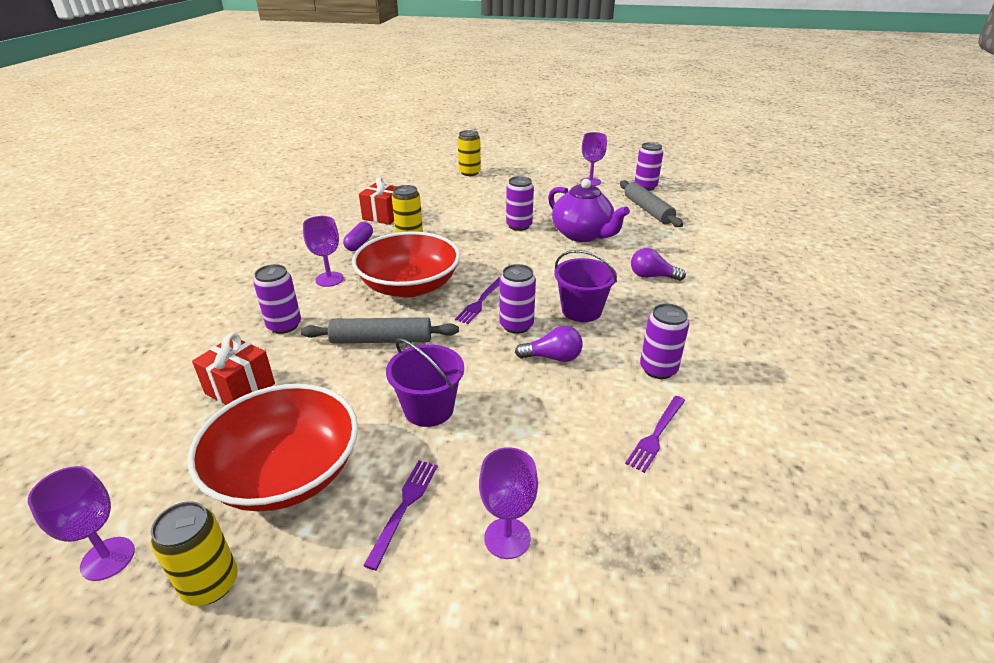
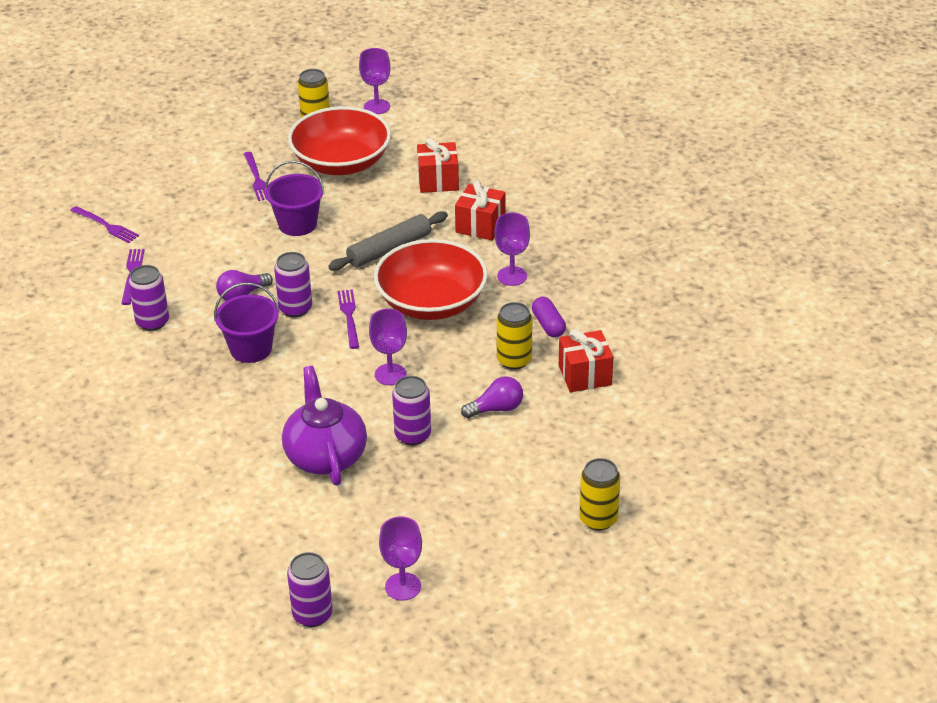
camera: 145 degrees right, 5 degrees up
(284, 325) = (480, 226): purple can -> red gift
(507, 538) = (189, 191): purple goblet -> purple goblet (390, 374)
(583, 235) = (325, 456): purple teapot -> purple teapot turned 60 degrees clockwise
(647, 210) = (276, 550): grey rolling pin -> none
(652, 276) = (208, 423): purple light bulb -> purple light bulb (496, 409)
(661, 536) = (106, 225): none -> purple fork

